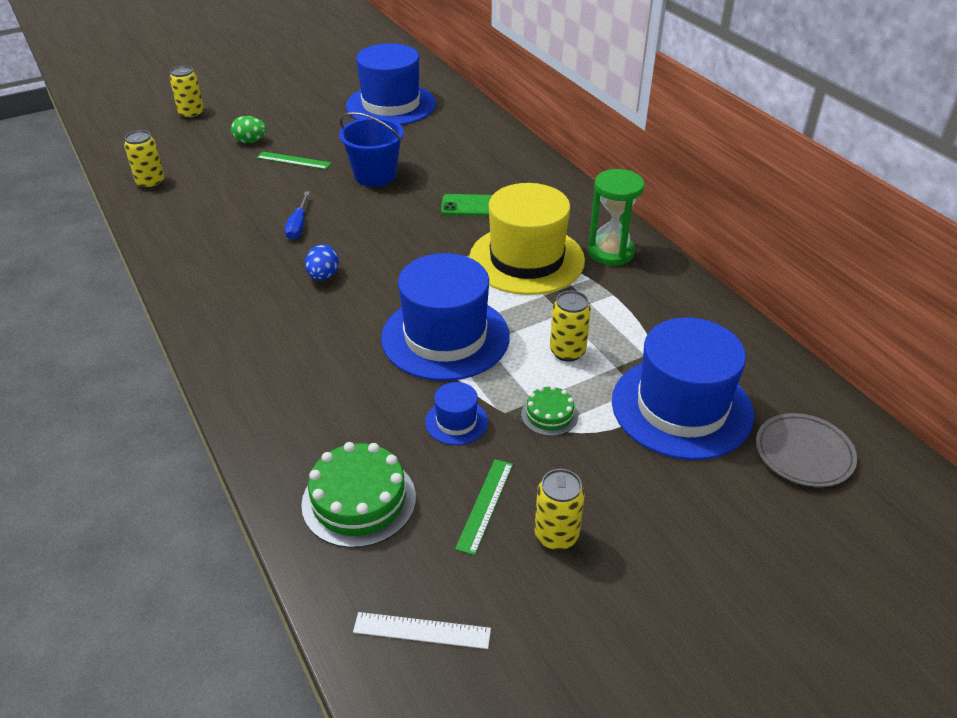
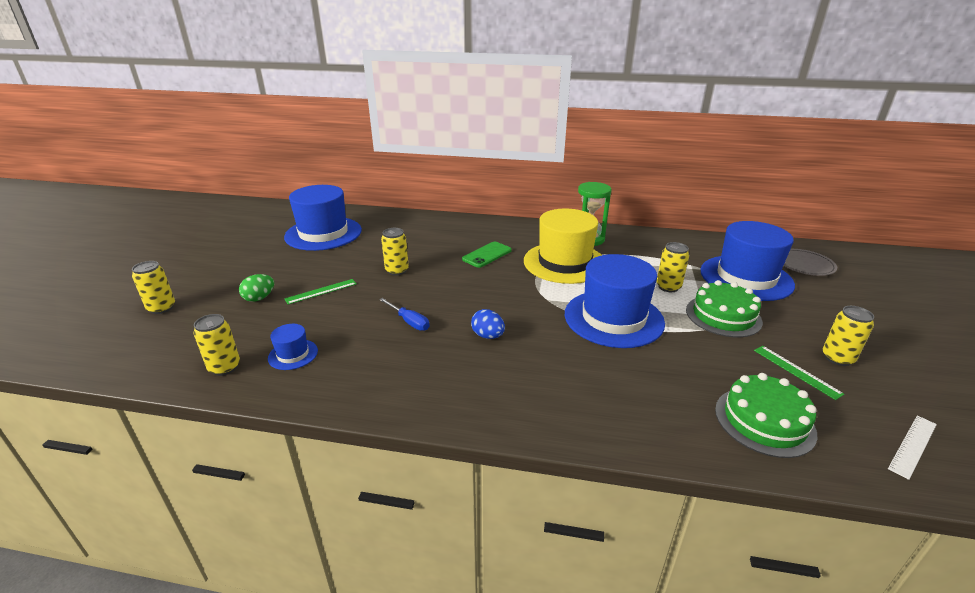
camera: 50 degrees left, 10 degrees down
(375, 175) = (397, 270): blue bucket -> yellow can
(456, 422) = (705, 349): blue hat -> blue hat (293, 354)
(549, 415) = (723, 316): green cake -> green cake, size x1.81

